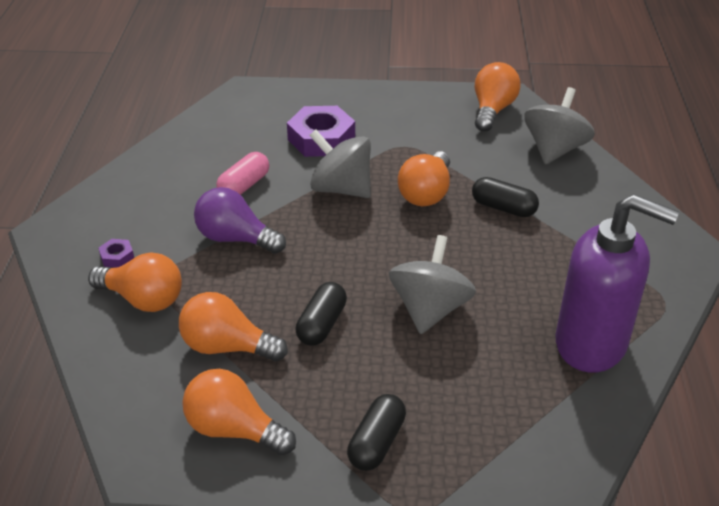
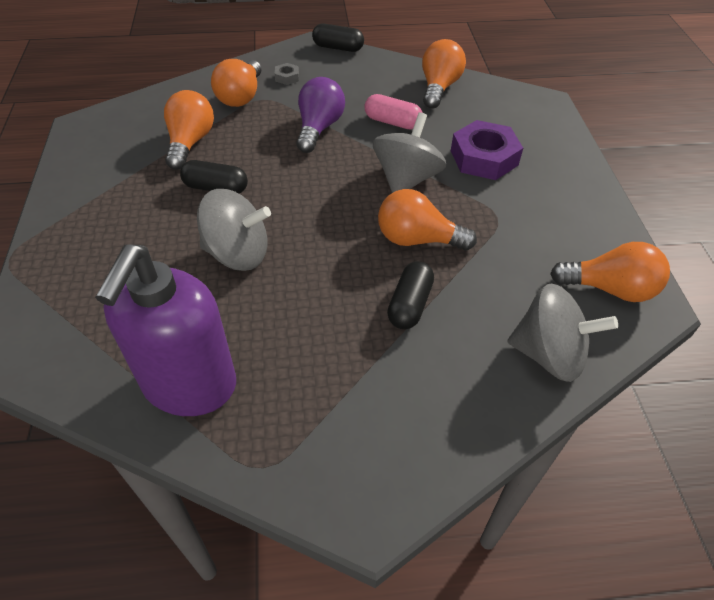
camera: 80 degrees right, 10 degrees up
(117, 257) = (287, 77): purple nut -> grey nut
(234, 430) = (106, 158): orange light bulb -> orange light bulb (439, 87)
(376, 443) = (80, 232): black capsule -> black capsule (338, 48)

